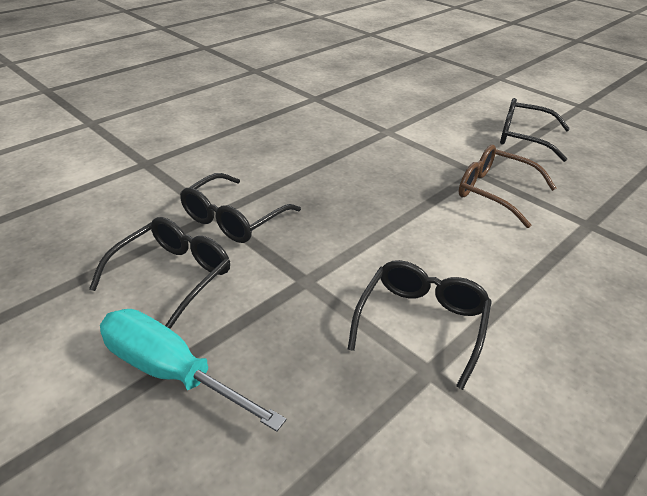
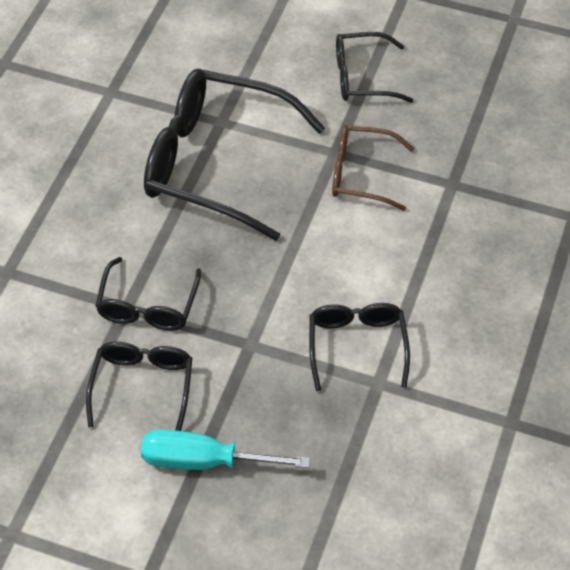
camera: 25 degrees left, 15 degrees up
(366, 151) = (216, 163): none -> black glasses

